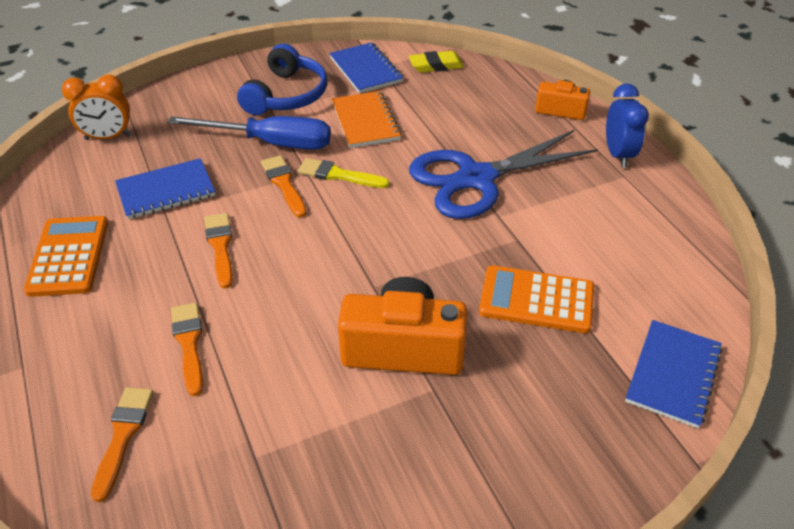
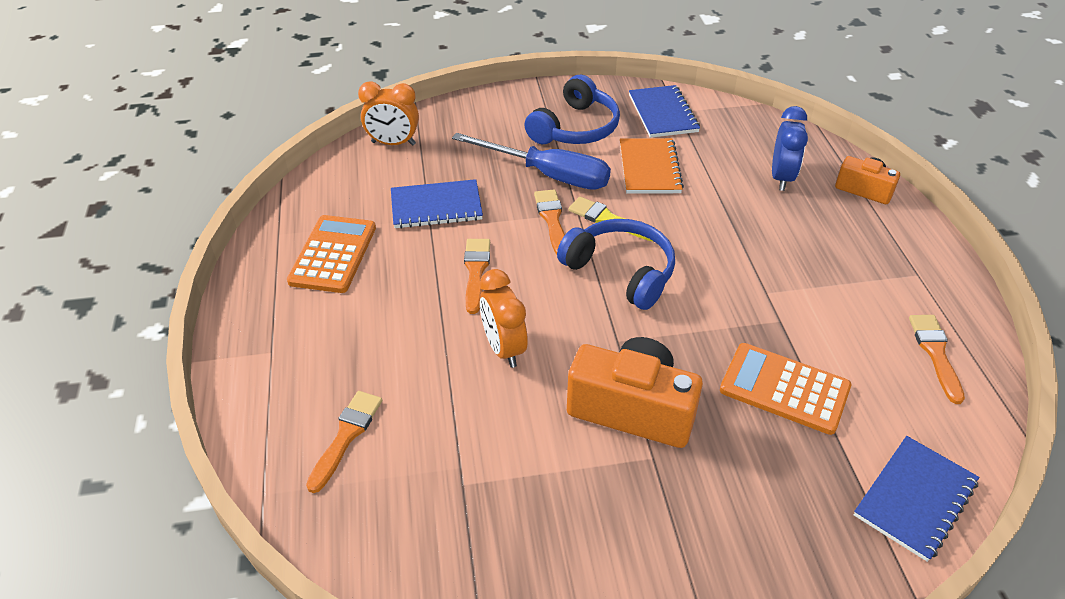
camera: 15 degrees right, 0 degrees up
(189, 343) = (425, 361): orange brush -> orange brush (935, 353)
(265, 315) = (504, 348): none -> orange clock
(361, 221) = (621, 271): none -> blue headphones
(436, 66) = (738, 120): yellow eraser -> none
(476, 179) = (752, 248): blue scissors -> none
(618, 155) = (916, 249): blue clock -> blue clock (781, 178)

